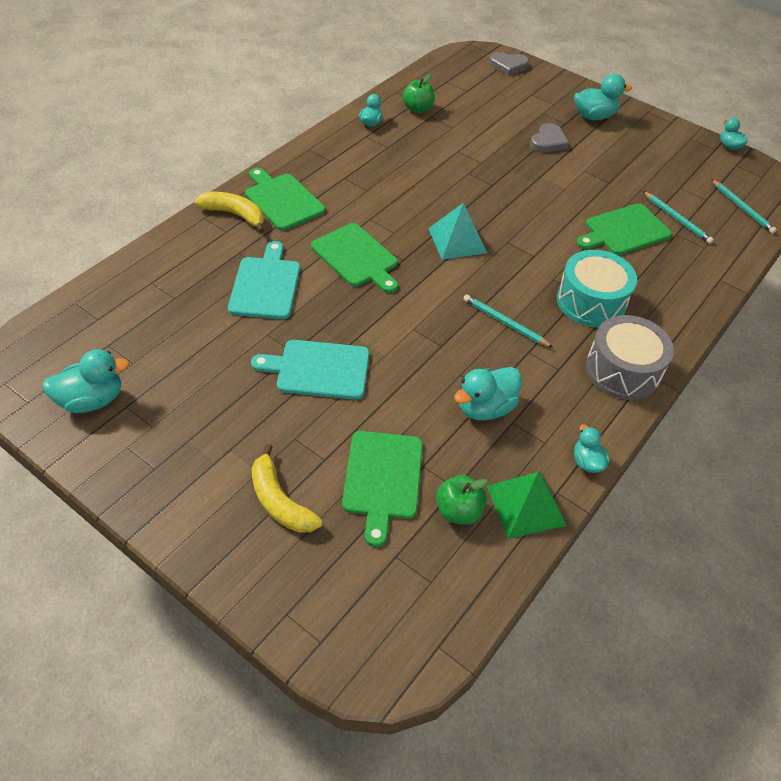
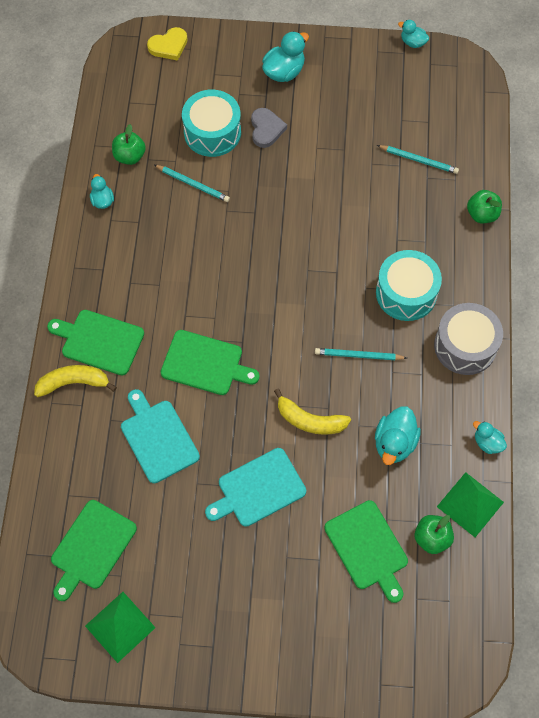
camera: 30 degrees left, 15 degrees up
(92, 400) = (120, 626): turquoise duck -> green pyramid
(280, 501) = (315, 611): yellow banana -> yellow banana (310, 420)
(457, 240) = (269, 294): turquoise pyramid -> none
(499, 124) = (212, 132): none -> turquoise drum
(508, 65) = (168, 46): grey heart -> yellow heart
(624, 231) = (387, 199): green cutting board -> green cutting board (91, 547)
(715, 283) = (482, 214): none -> green apple
(742, 208) = (460, 115): turquoise pencil -> turquoise pencil (193, 184)

